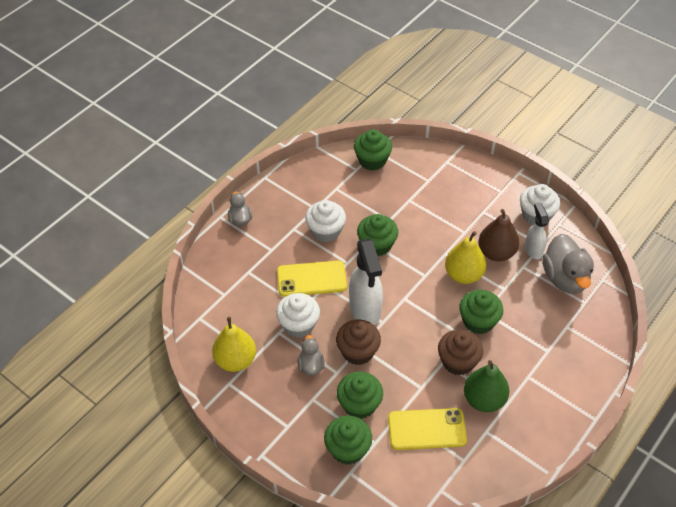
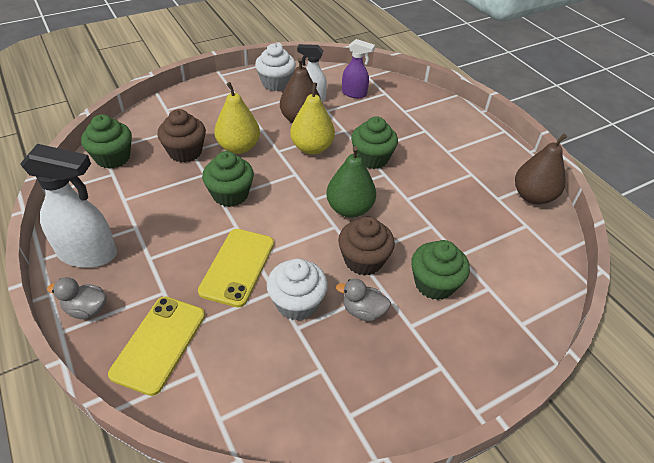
camera: 70 degrees left, 5 degrees down
(235, 360) = (316, 394): yellow pear -> yellow pear (238, 147)
(325, 231) = (177, 229): white cupcake -> none
(348, 449) = (490, 315): green cupcake -> none
(365, 309) = (310, 234): white spray bottle -> white spray bottle (88, 254)
(427, 429) = (483, 239): yellow phone -> yellow phone (159, 344)
(458, 361) = (412, 188): brown cupcake -> brown cupcake (185, 152)
(484, 399) = (462, 187): green pear -> green pear (349, 209)
(506, 460) = (533, 196): none -> brown pear
(565, 278) = (354, 93): grey duck -> purple spray bottle

